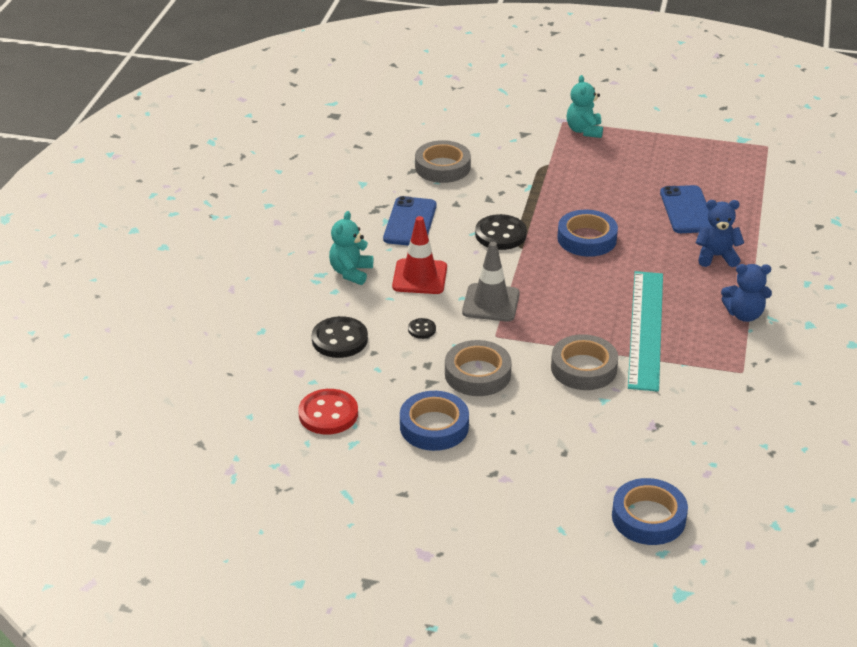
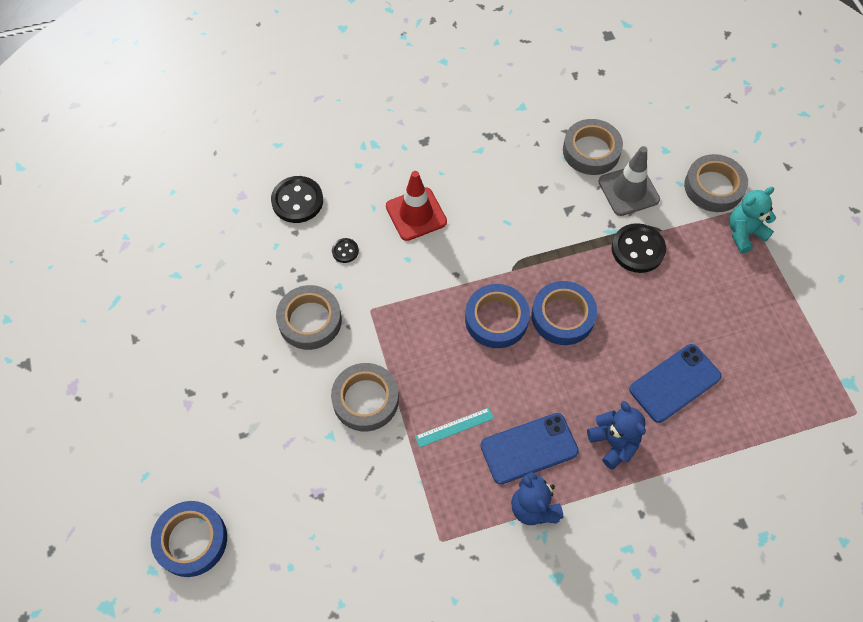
camera: 60 degrees right, 25 degrees up
(328, 414) = (201, 241): red button -> none
(351, 272) = (390, 163): turquoise teddy bear -> none
(410, 222) = (489, 169): blue phone -> blue phone (529, 448)
(434, 426) = (225, 321): blue tape -> blue tape (496, 319)
(491, 303) = (413, 284): grey traffic cone -> grey traffic cone (628, 190)
(500, 234) = (520, 244): black button -> black button (637, 249)
(531, 127) = (713, 187): none -> grey tape
(646, 329) = (454, 427): turquoise ruler -> turquoise ruler, size x0.41

